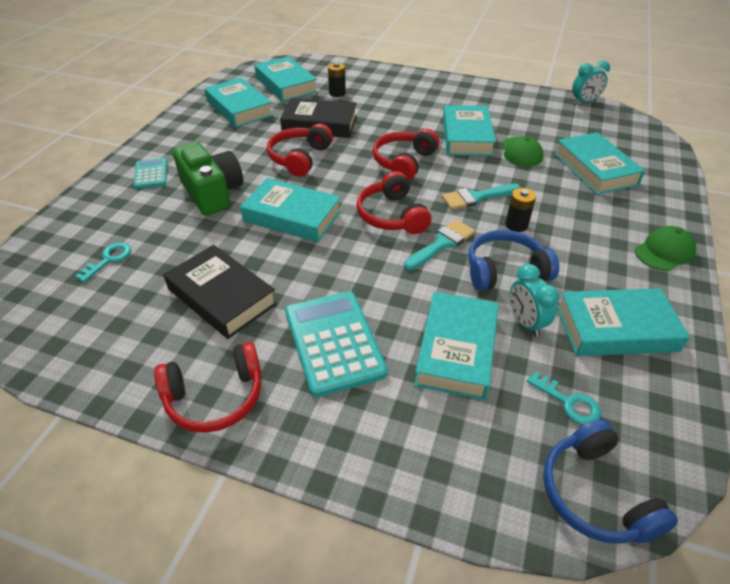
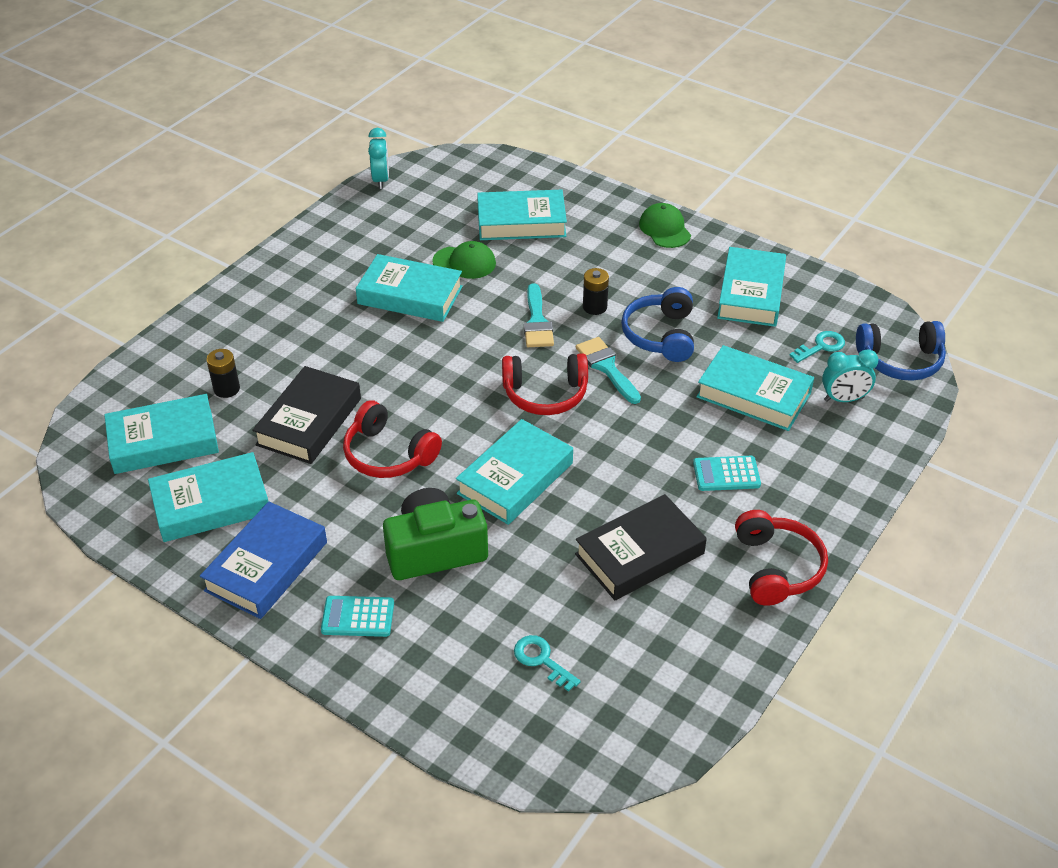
camera: 75 degrees left, 0 degrees up
(191, 135) = (267, 566): none -> blue book
(334, 342) = (726, 474): turquoise calculator -> turquoise calculator, size x0.55
(403, 162) = (442, 361): red headphones -> none
(525, 323) = (731, 343): turquoise clock -> turquoise clock (844, 399)

